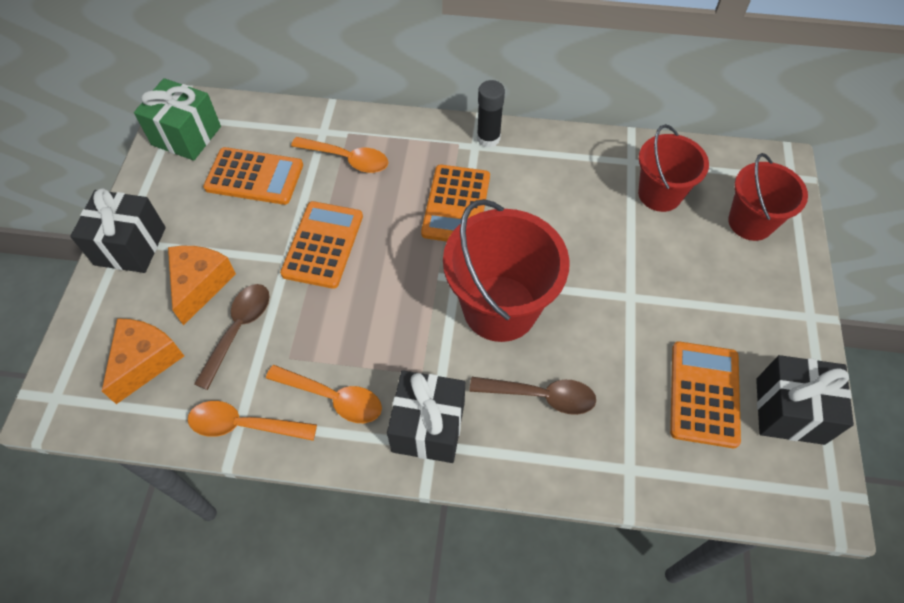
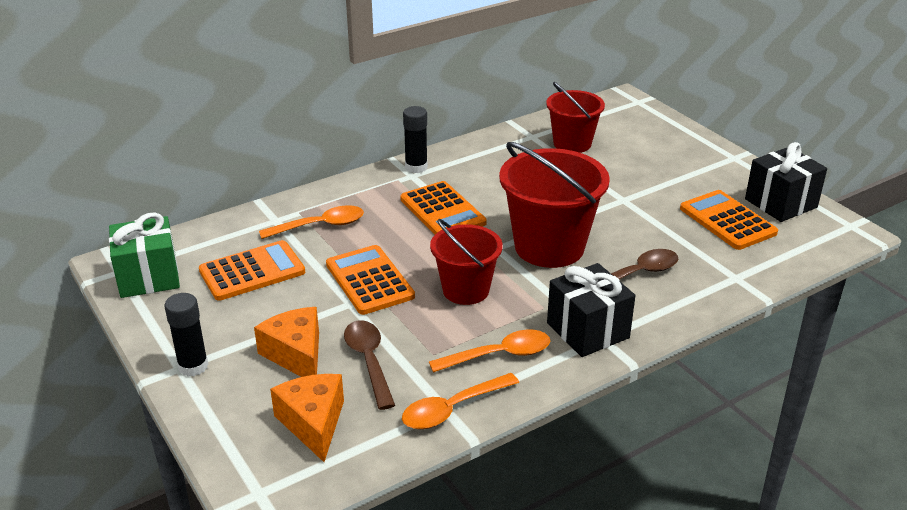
camera: 40 degrees left, 25 degrees down
(130, 246) = (193, 366): black gift -> black glue stick
(750, 222) = (644, 132): red bucket -> red bucket (466, 290)

